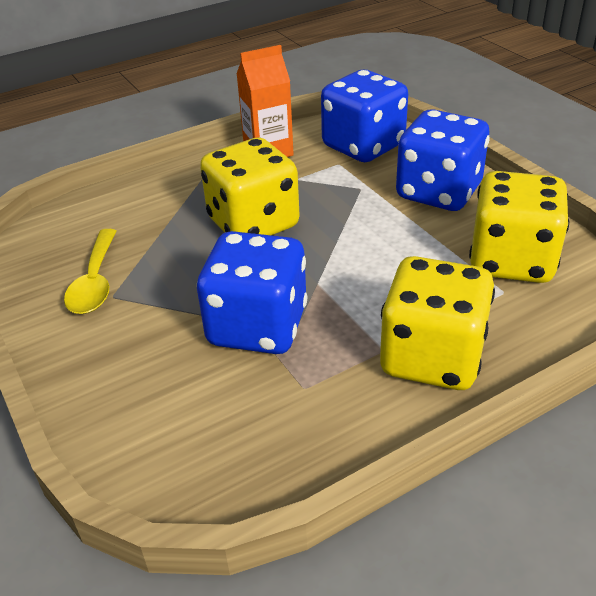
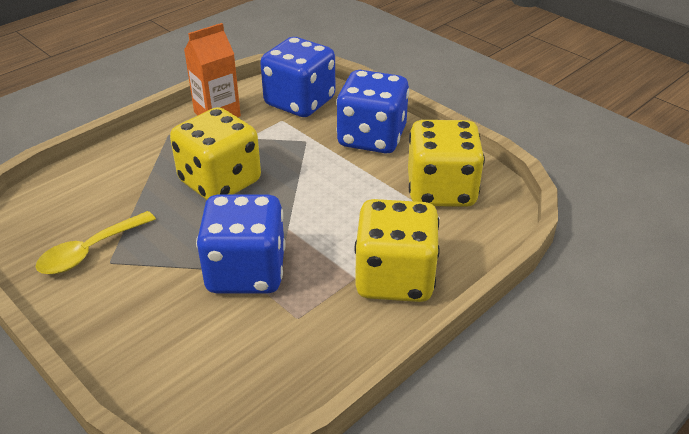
camera: 15 degrees left, 0 degrees up
(95, 282) = (90, 251): yellow spoon -> yellow spoon turned 60 degrees clockwise

